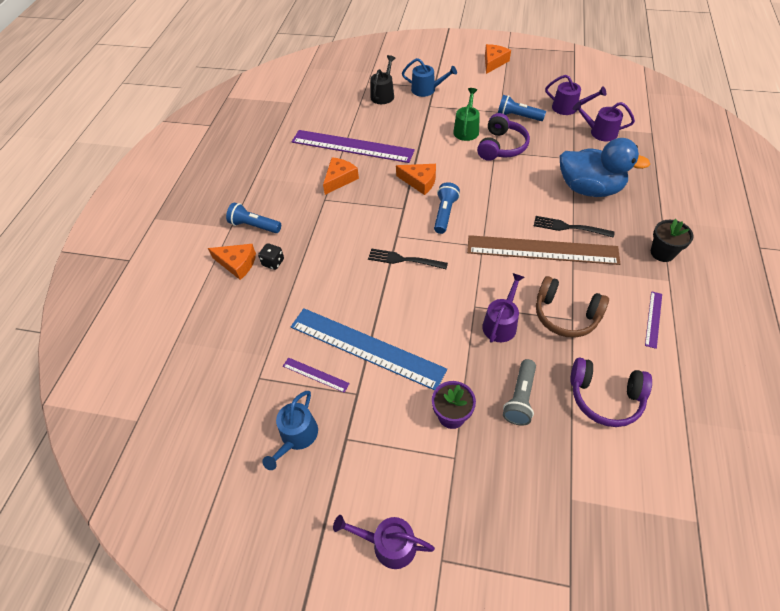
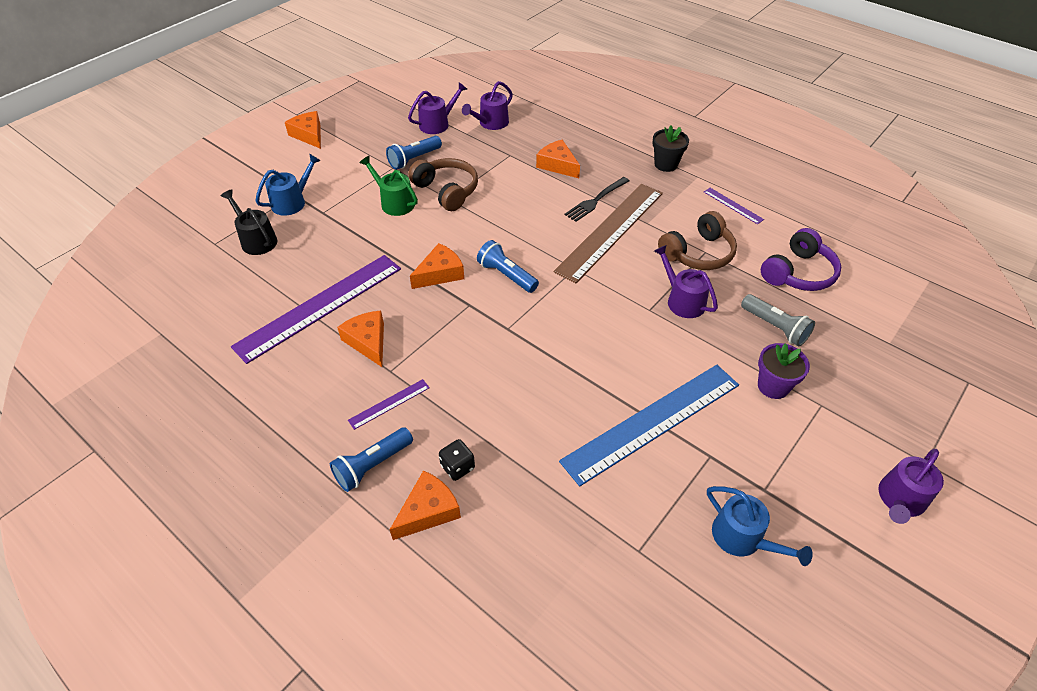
camera: 65 degrees left, 5 degrees down
(315, 374) = (665, 486): purple ruler -> purple ruler (389, 404)
(404, 260) = (548, 337): black fork -> none
(501, 147) = (447, 191): purple headphones -> brown headphones
(589, 188) = (557, 165): blue duck -> orange cheese

